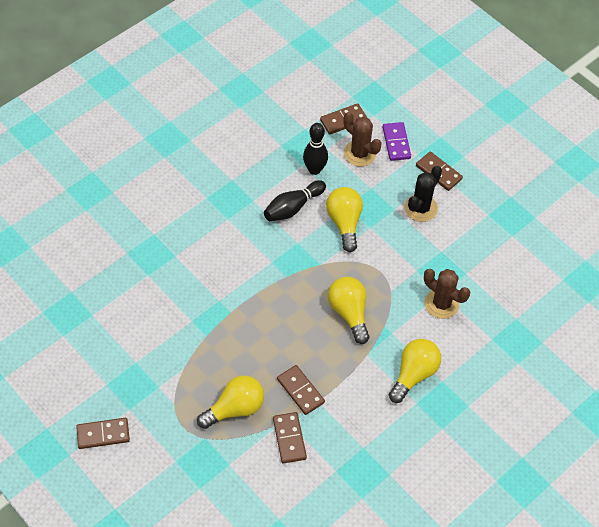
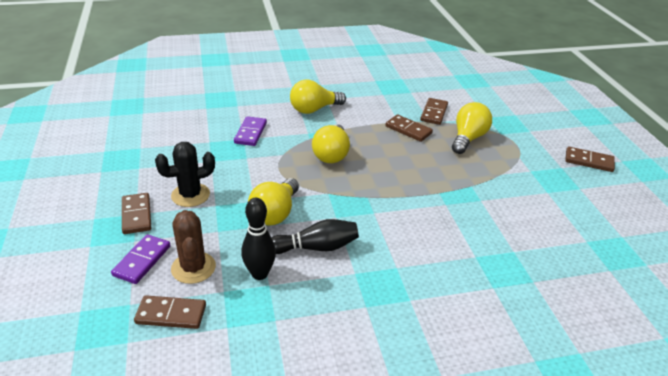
camera: 150 degrees left, 20 degrees down
(235, 408) = (468, 138): yellow light bulb -> yellow light bulb turned 120 degrees clockwise
(300, 391) = (408, 130): brown domino -> brown domino turned 45 degrees counterclockwise
(441, 304) = (250, 133): brown cactus -> purple domino

